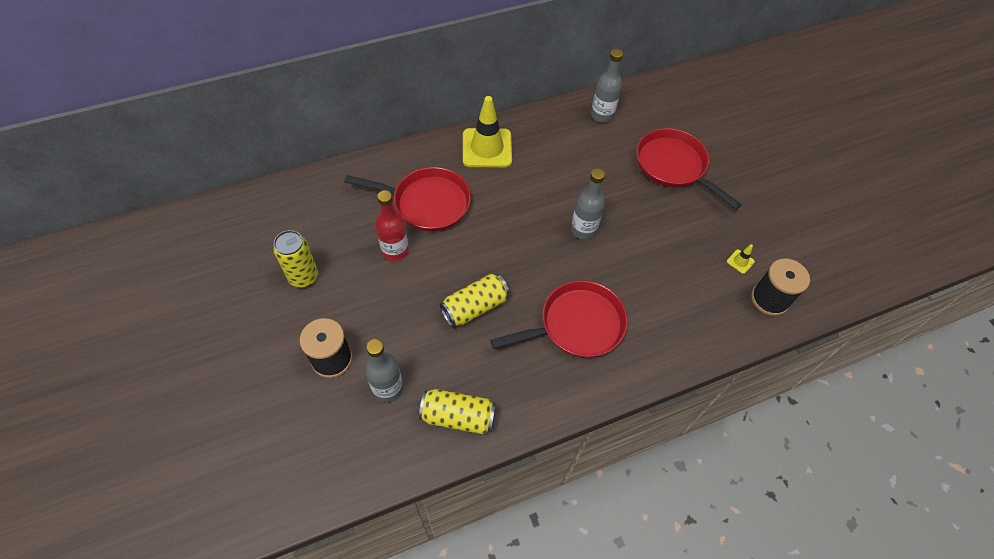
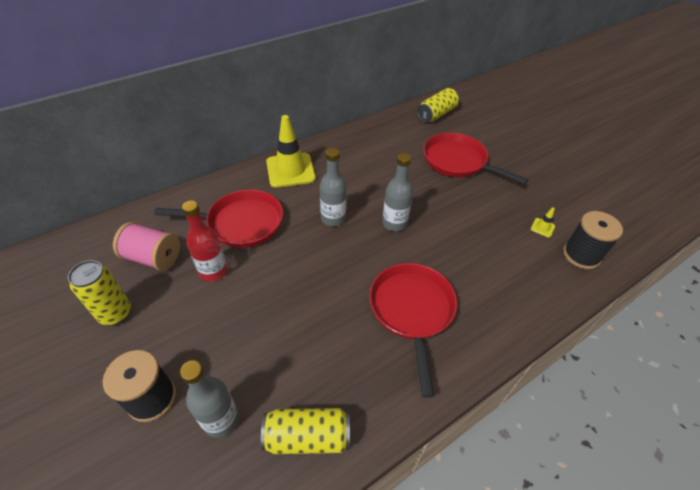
camera: 10 degrees left, 10 degrees down
(339, 226) = (153, 258): none -> pink spool
(475, 307) = (305, 312): yellow can -> yellow can (436, 114)
(577, 325) = (412, 311): red pan -> red pan turned 60 degrees counterclockwise
(602, 115) = (385, 133): grey bottle -> grey bottle (333, 218)

